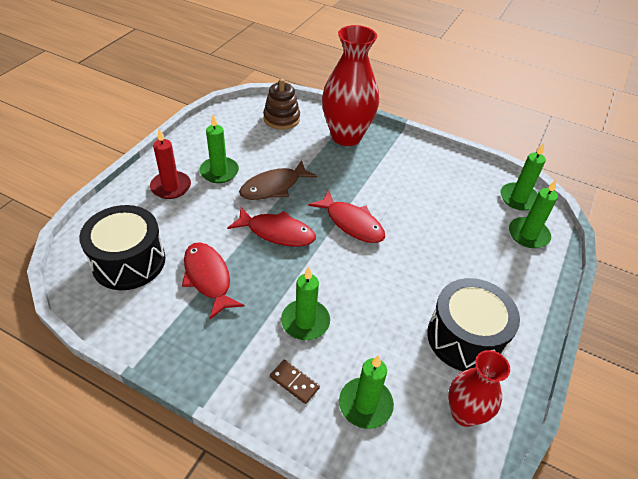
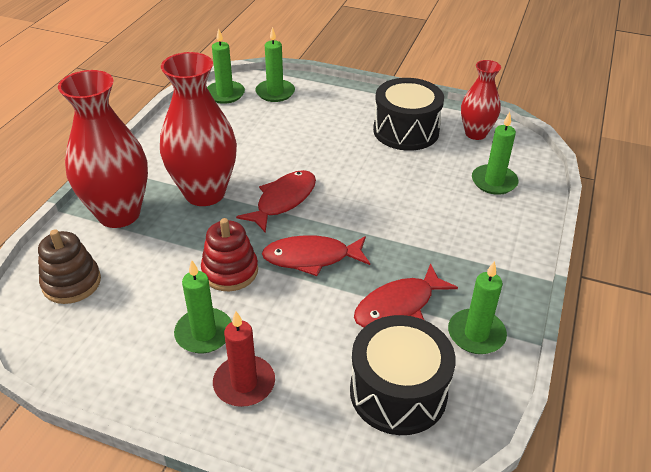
camera: 95 degrees left, 5 degrees down
(274, 187) = (230, 271): brown fish -> red stacking toy
(277, 232) = (311, 258): red fish -> red fish turned 105 degrees counterclockwise
(294, 382) = (494, 223): brown domino -> none
(305, 321) = (427, 223): green candle -> green candle (476, 334)
(366, 178) = (205, 193): none -> red vase

